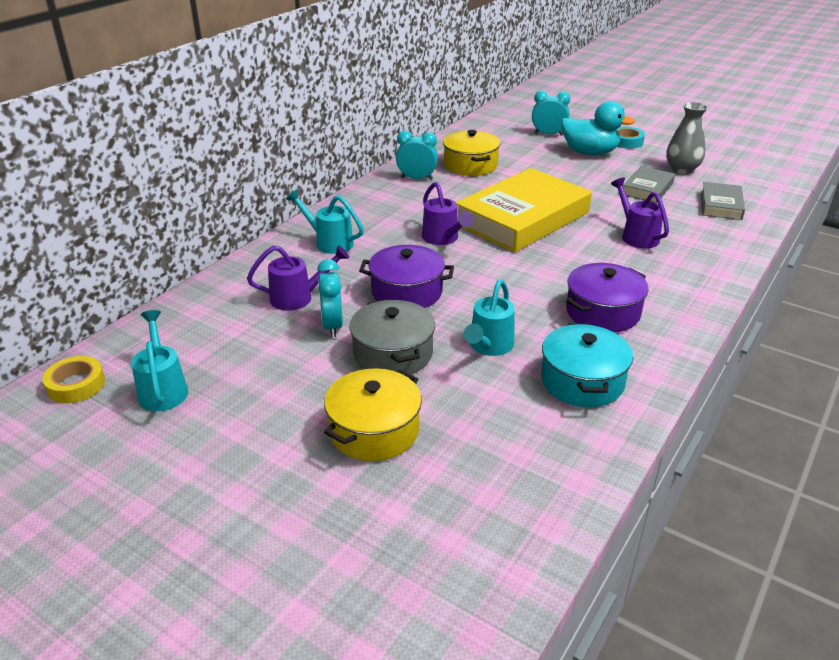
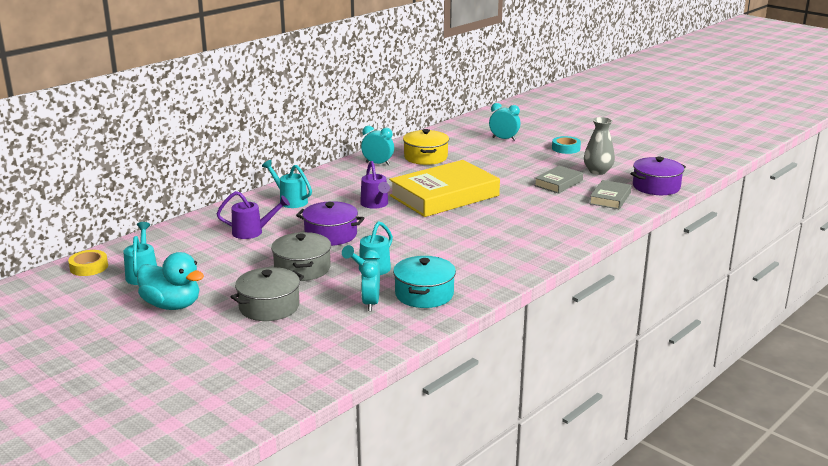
camera: 10 degrees right, 10 degrees down
(332, 326) = (268, 250): turquoise clock -> turquoise clock (371, 303)
(374, 430) = (269, 307): yellow pot -> grey pot
(589, 153) = (529, 154): turquoise duck -> turquoise duck (172, 305)
(602, 312) = (466, 258): purple pot -> purple pot (656, 186)
(637, 236) = (526, 214): purple watering can -> none

